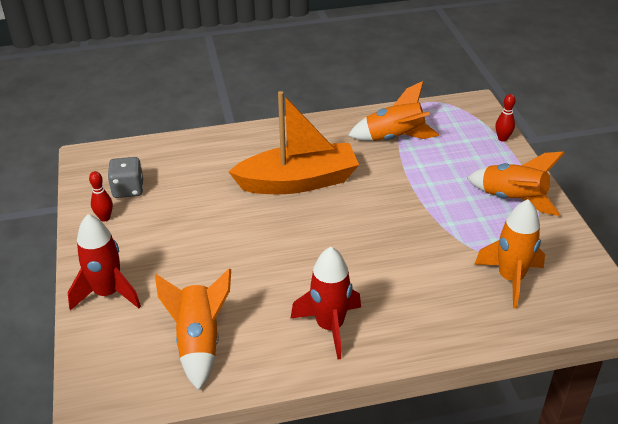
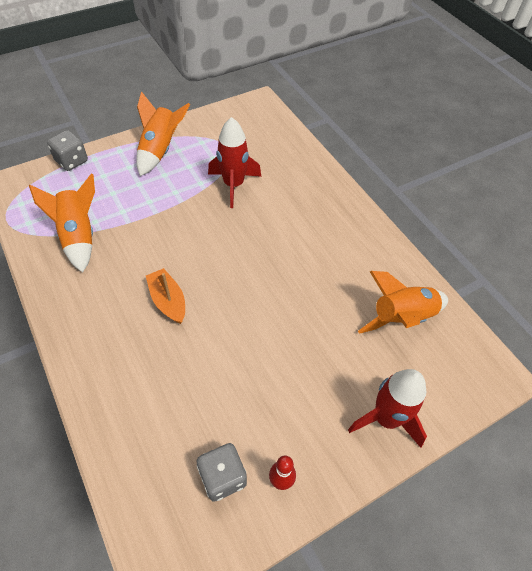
camera: 110 degrees left, 15 degrees up
(298, 182) = (168, 301): orange boat -> orange boat, size x0.50
(330, 326) = (344, 236): red rocket -> red rocket (233, 185)
(502, 138) = (71, 161): red bowling pin -> grey dice
(510, 279) = (252, 146): orange rocket -> none

